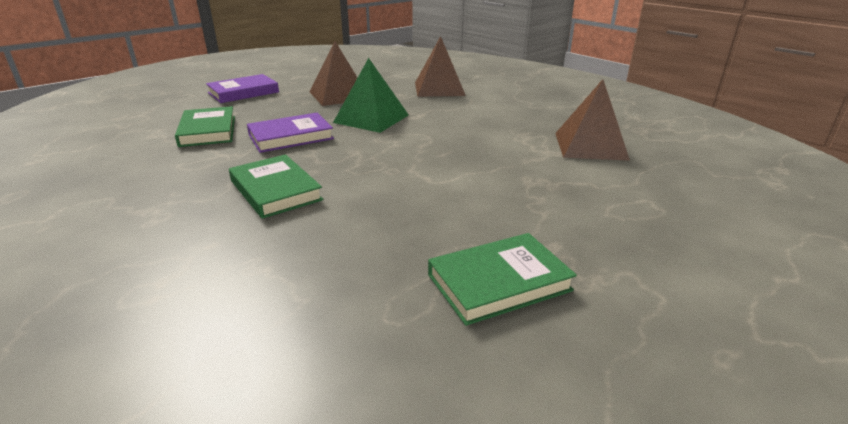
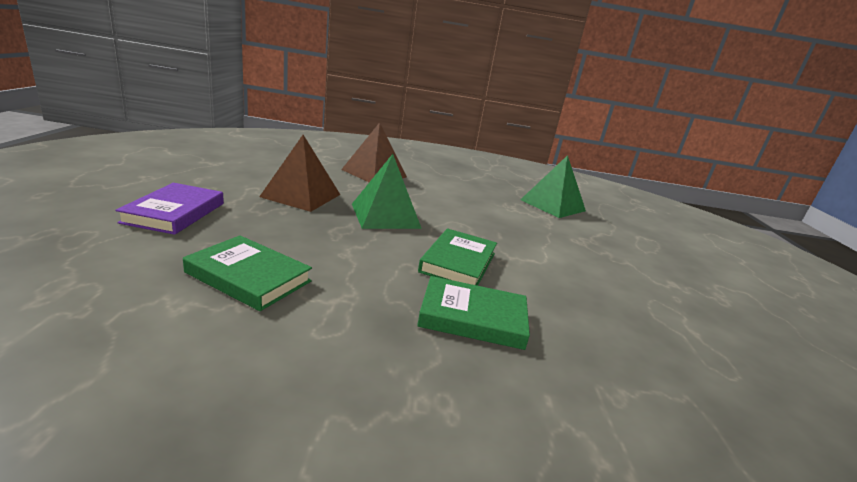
camera: 50 degrees left, 5 degrees down
(291, 137) = (359, 256): purple book -> none
(499, 283) = (707, 320): green book -> green book (458, 262)
(590, 146) = (553, 205): brown pyramid -> green pyramid

